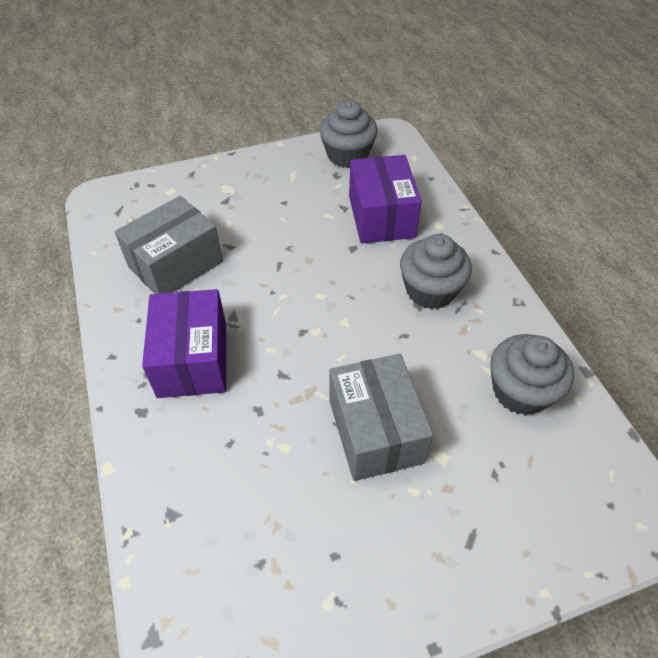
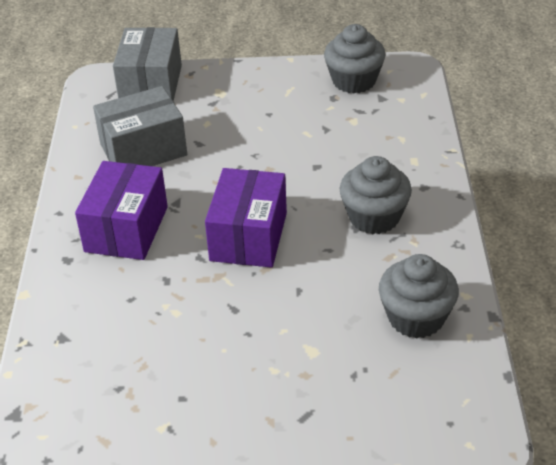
camera: 20 degrees right, 10 degrees down
(375, 431) = (262, 318): grey box -> grey box (151, 84)
(381, 216) = (359, 143): purple box -> purple box (248, 236)

